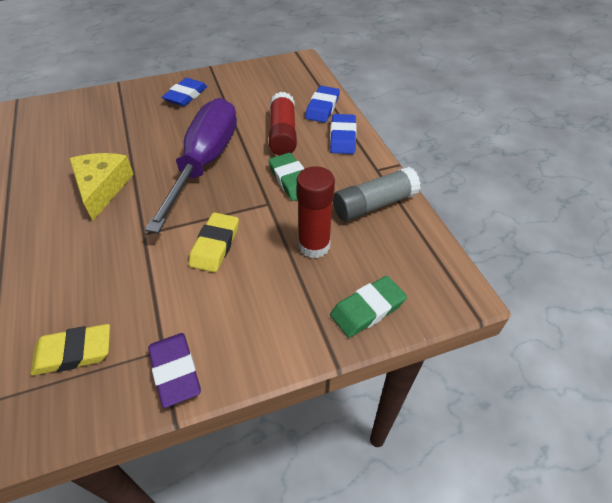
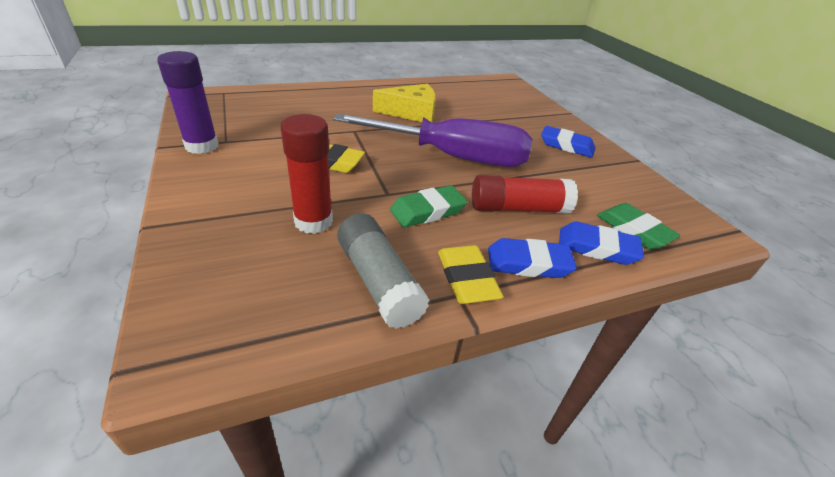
camera: 85 degrees right, 10 degrees down
(74, 352) = (244, 112): yellow eraser -> yellow eraser (467, 278)
(175, 371) = (202, 146): purple eraser -> purple glue stick
(367, 309) = (201, 255): green eraser -> green eraser (633, 230)

